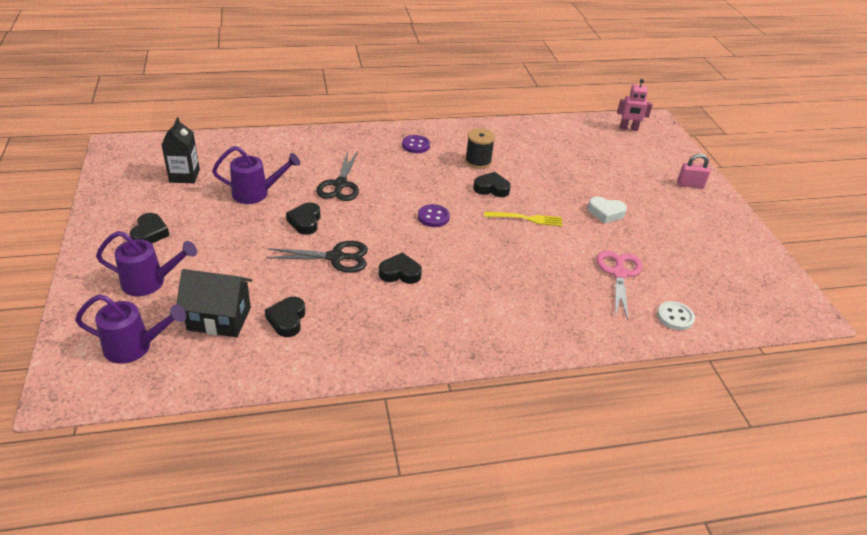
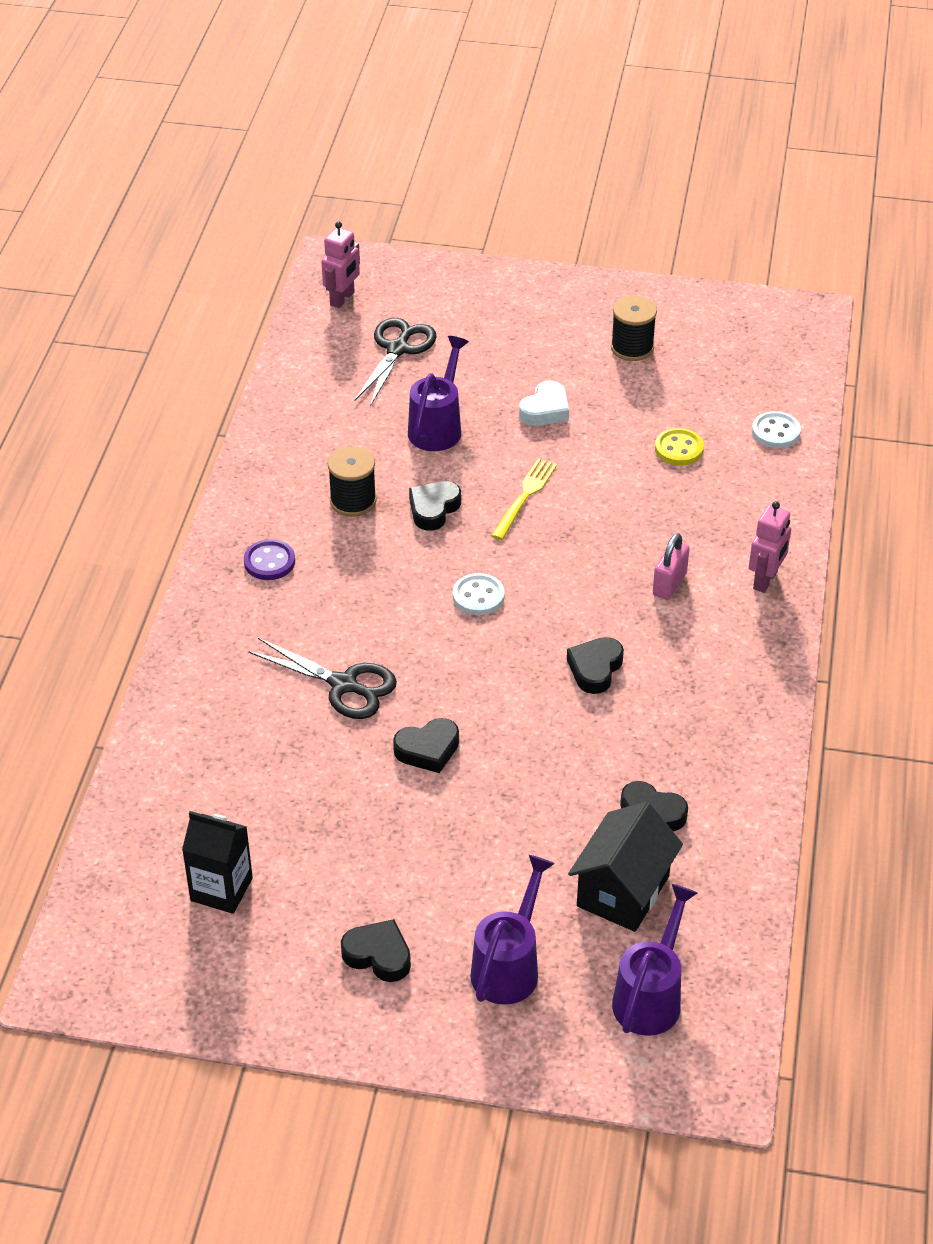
camera: 65 degrees left, 5 degrees up
(256, 193) = (321, 798): purple watering can -> purple watering can (437, 427)
(305, 222) = (428, 750): black heart -> black heart turned 45 degrees counterclockwise
(336, 257) = (532, 732): black scissors -> black scissors (398, 349)
(433, 217) = (478, 596): purple button -> white button
(526, 337) = (765, 580): none -> pink robot
(619, 274) = (679, 449): pink scissors -> yellow button
(690, 185) = (517, 299): pink padlock -> pink padlock (669, 584)
(693, 237) = (632, 347): none -> black spool

